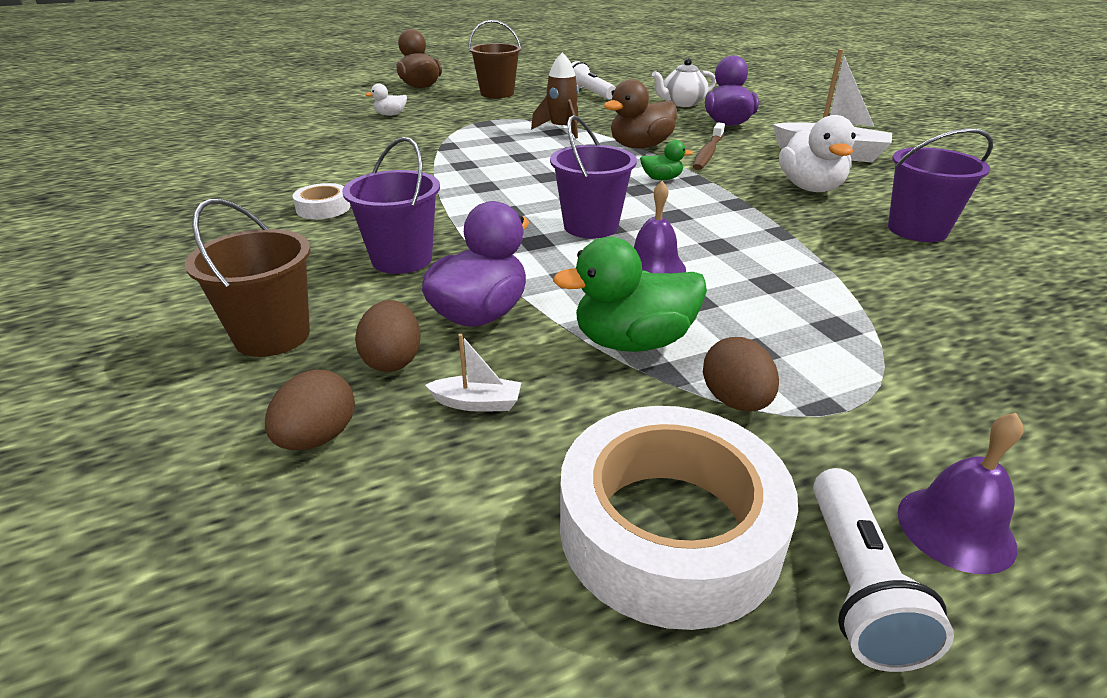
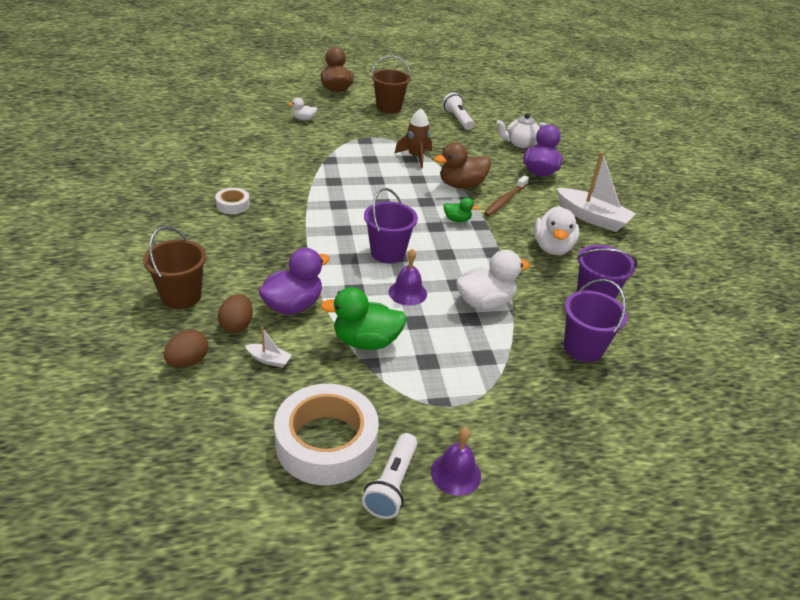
camera: 10 degrees right, 5 degrees up
(402, 259) = (265, 256): purple bucket -> purple bucket (583, 348)
(735, 401) = (398, 388): brown egg -> none
(775, 260) = (484, 302): none -> white duck

